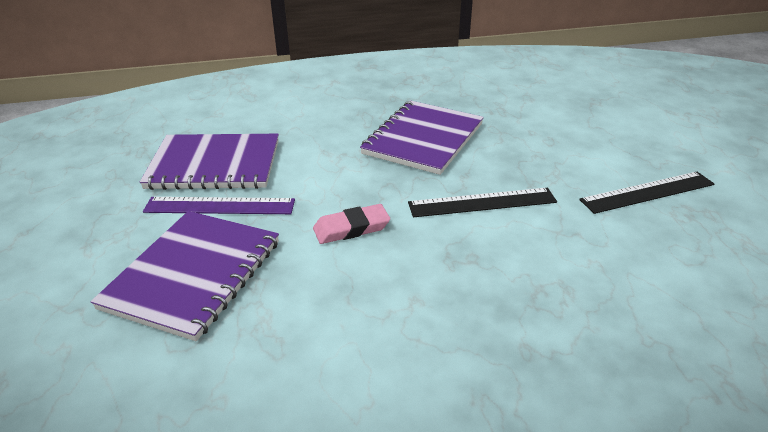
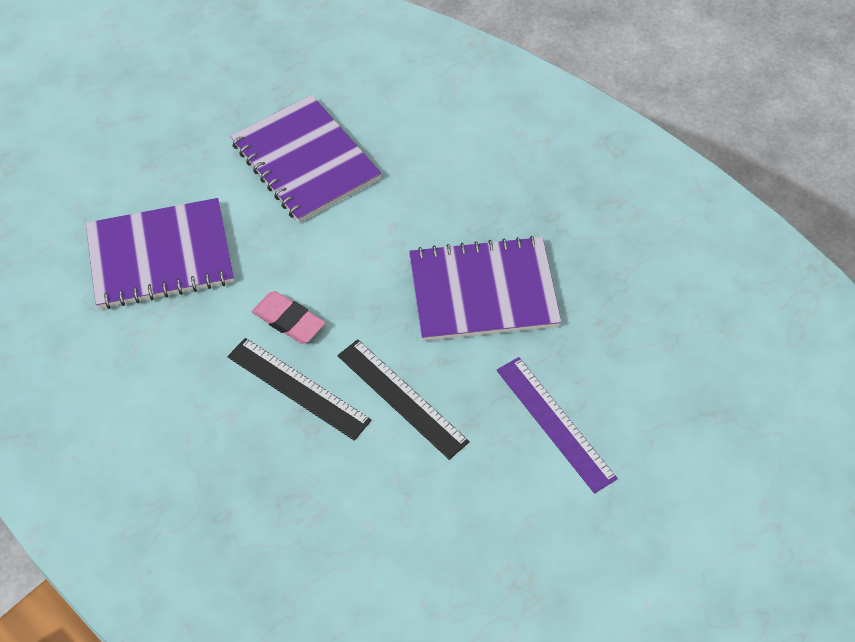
camera: 55 degrees right, 20 degrees up
(220, 206) = (250, 210): purple ruler -> purple ruler (555, 423)
(647, 192) = (532, 534): black ruler -> black ruler (298, 388)

